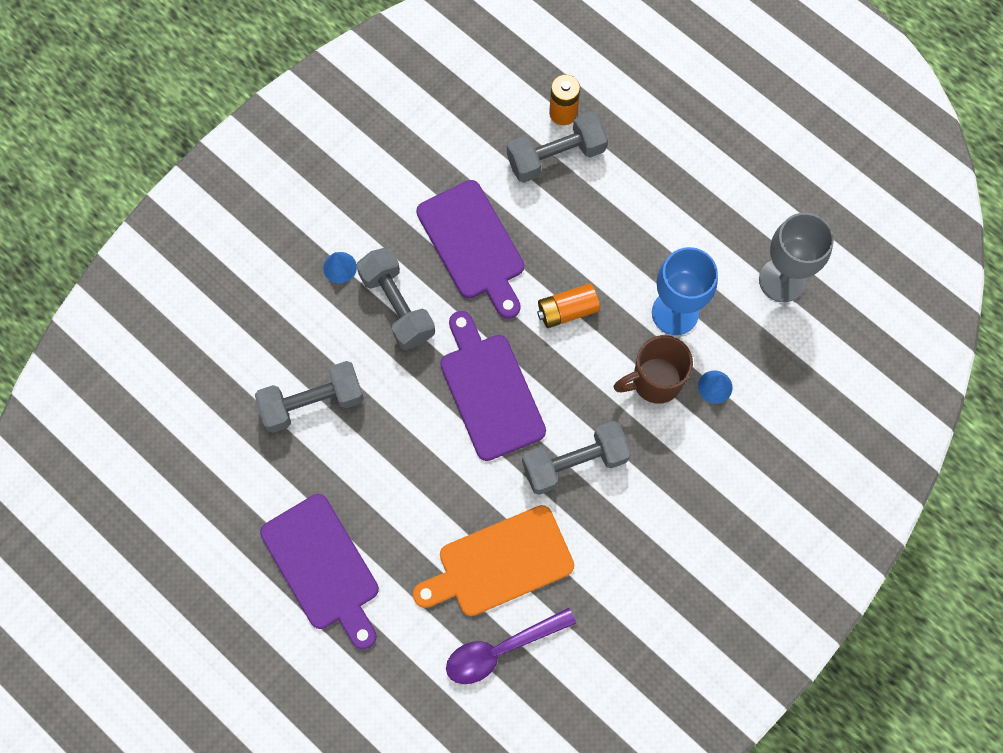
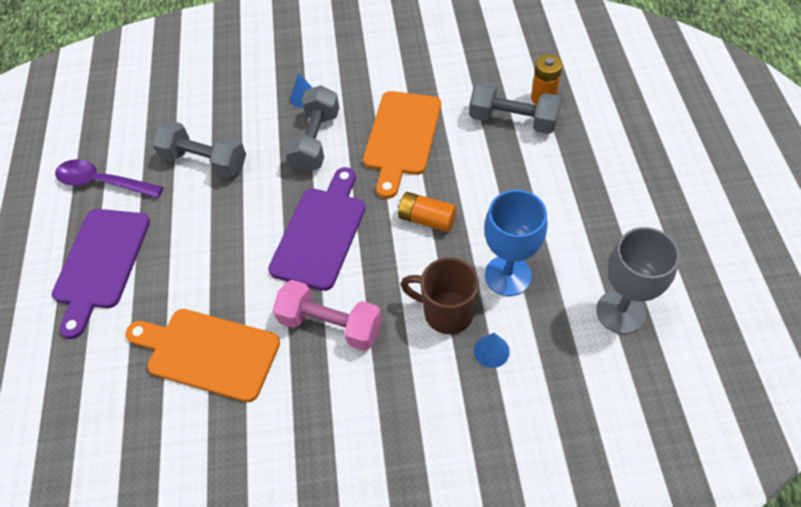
camera: 45 degrees right, 15 degrees down
(473, 245) = (402, 137): purple cutting board -> orange cutting board
(501, 649) = (145, 415): purple spoon -> purple spoon (103, 182)
(574, 463) = (330, 325): grey dumbbell -> pink dumbbell

